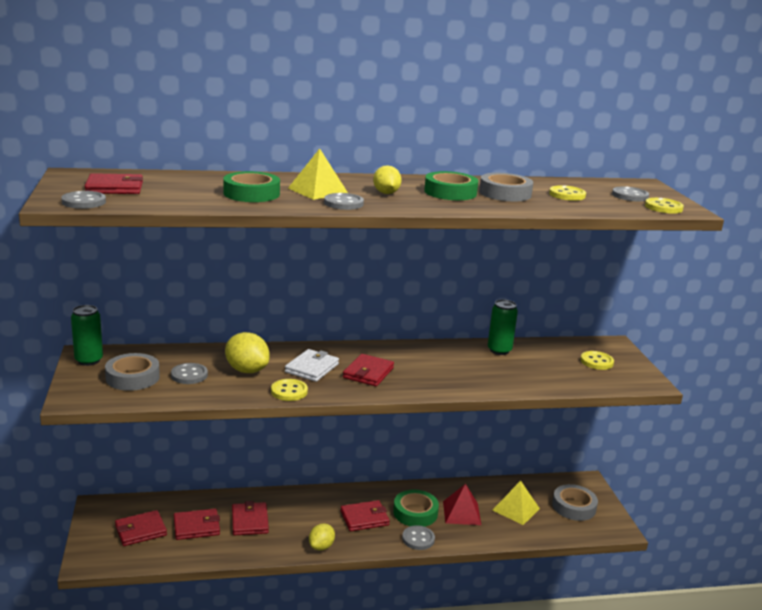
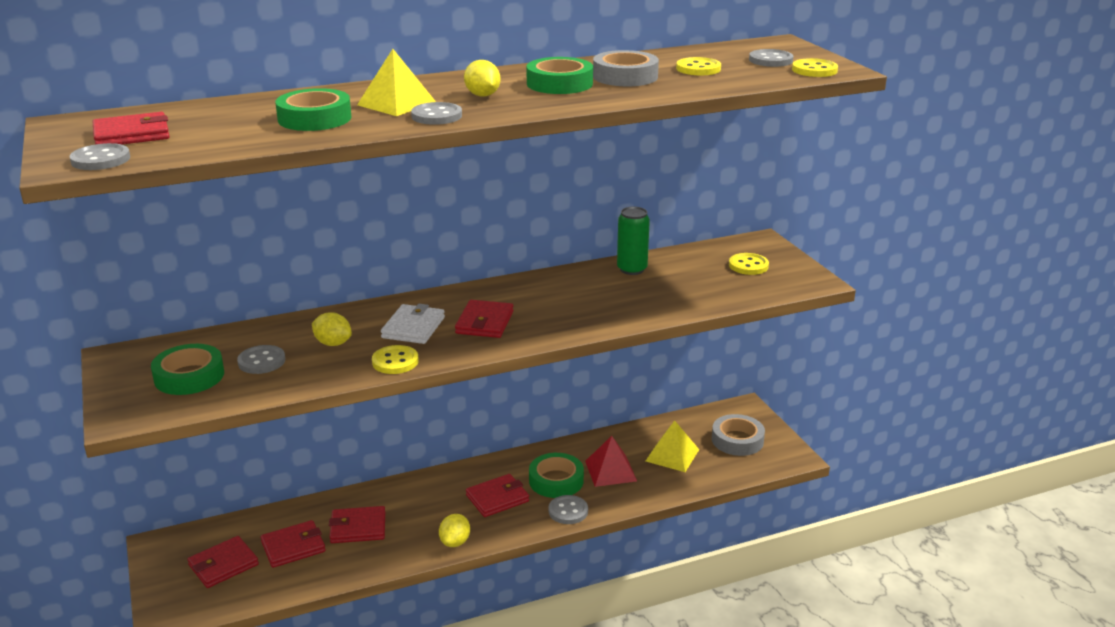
camera: 10 degrees left, 5 degrees up
(89, 360) = (122, 363): green can -> none
(132, 377) = (189, 376): grey tape -> green tape
(247, 370) = (333, 343): yellow lemon -> yellow lemon, size x0.65
(249, 521) = (358, 528): red wallet -> red wallet turned 75 degrees counterclockwise

